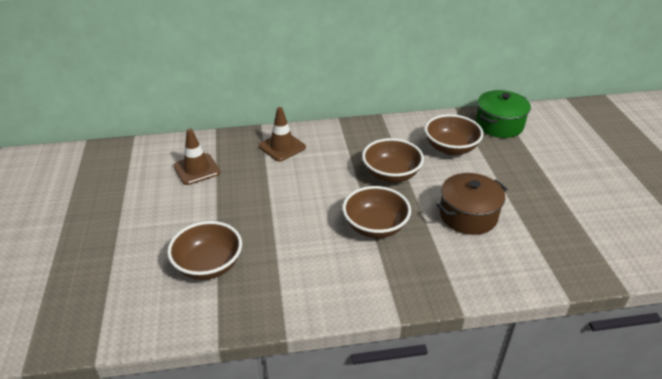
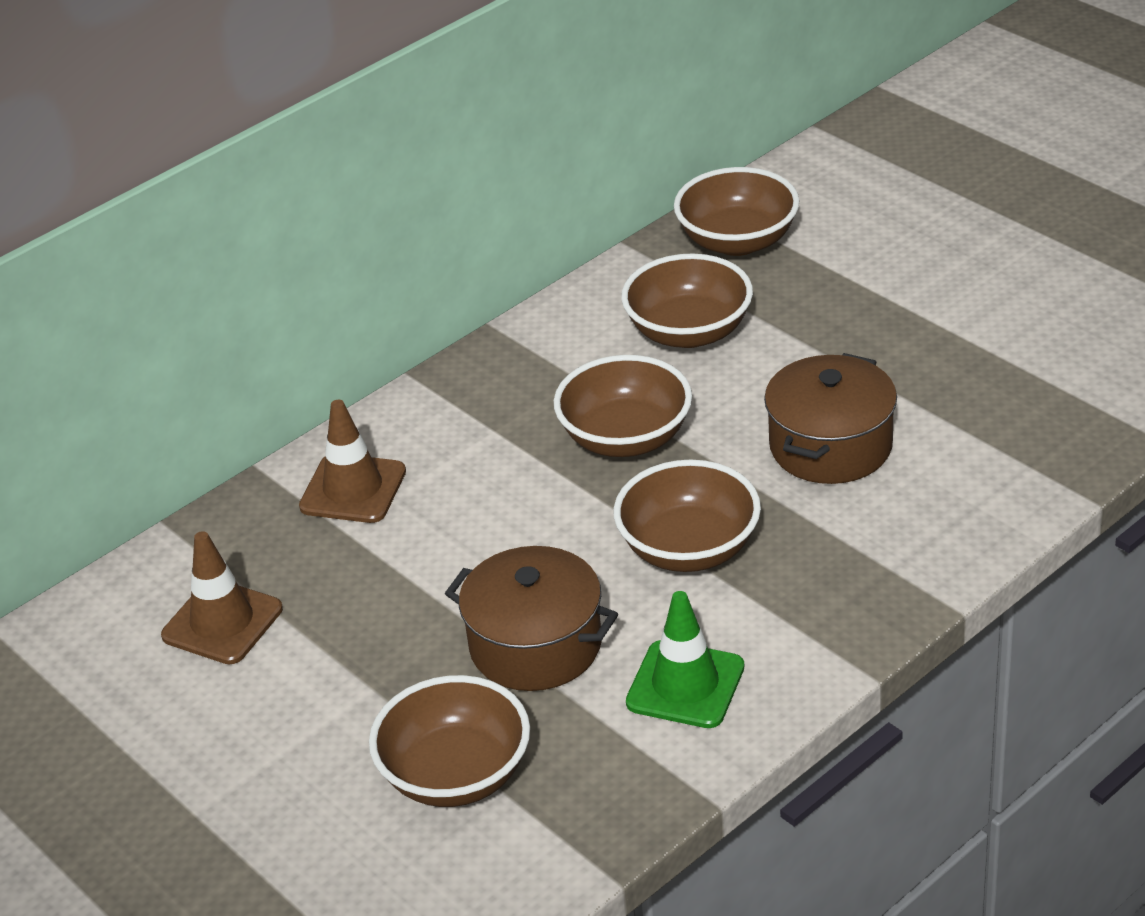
camera: 30 degrees left, 0 degrees up
(284, 232) = (536, 645): none -> brown pot
(322, 279) = (685, 685): none -> green traffic cone
(499, 125) = (737, 241): green pot -> brown bowl

